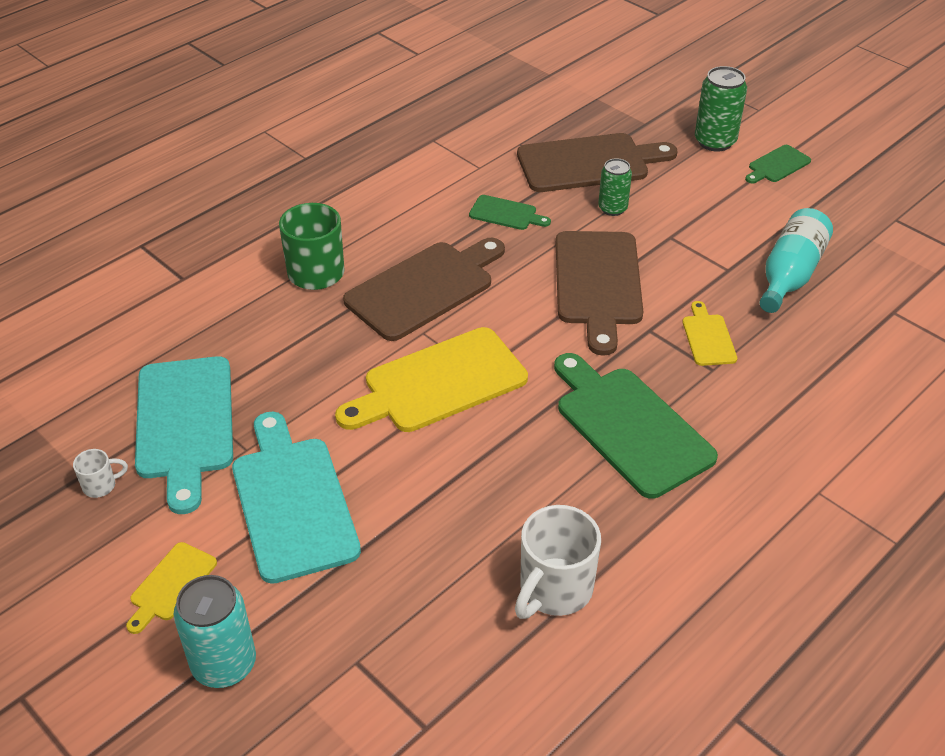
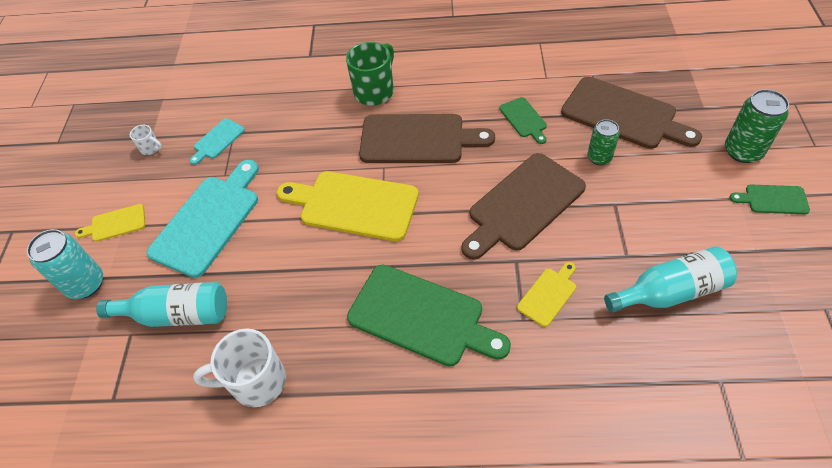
camera: 50 degrees right, 10 degrees up
(185, 423) = (217, 140): turquoise cutting board -> turquoise cutting board, size x0.48
(385, 604) = (177, 314): none -> turquoise bottle
(629, 427) = (421, 316): green cutting board -> green cutting board turned 105 degrees clockwise

